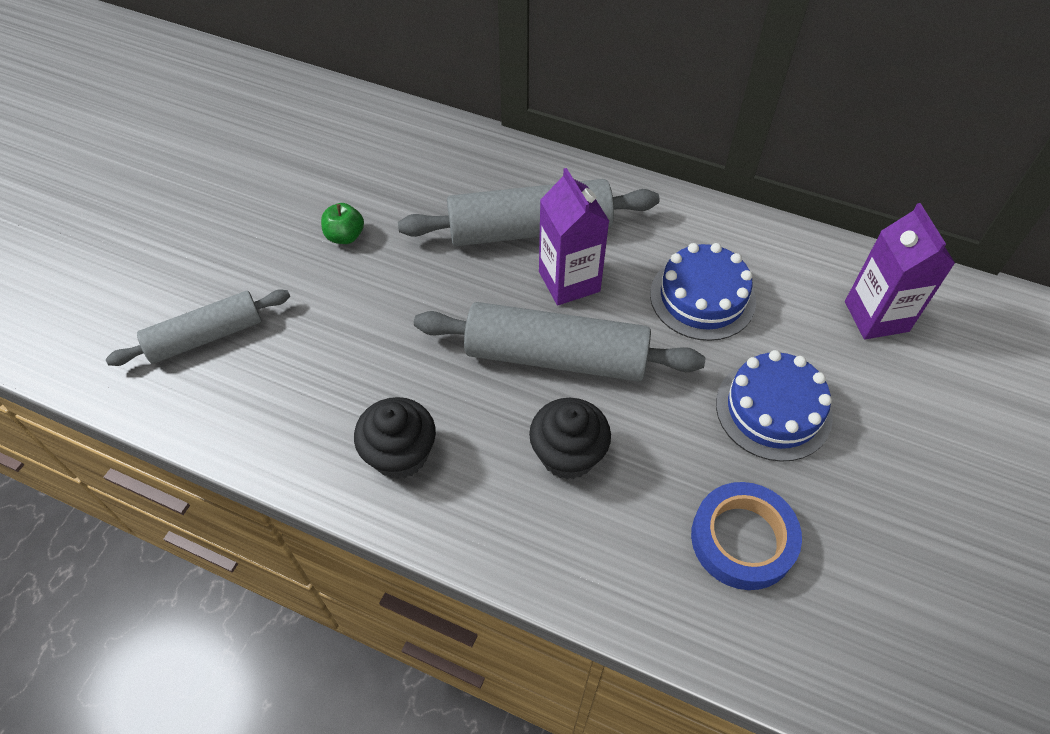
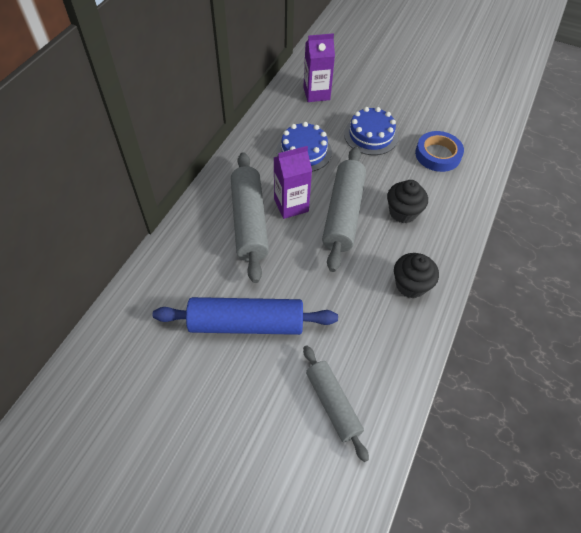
camera: 90 degrees left, 0 degrees up
(345, 236) = (246, 323): green apple -> blue rolling pin

